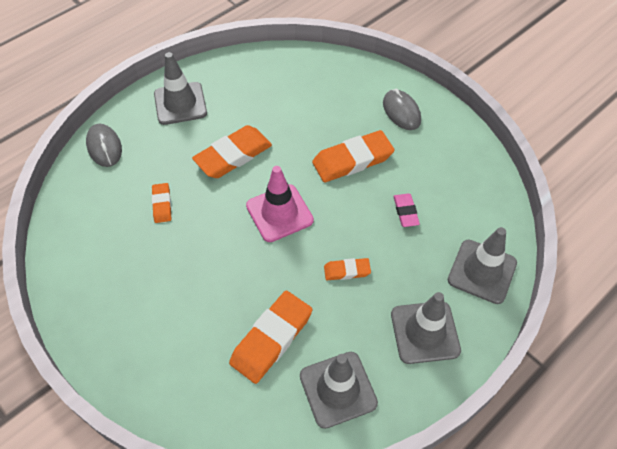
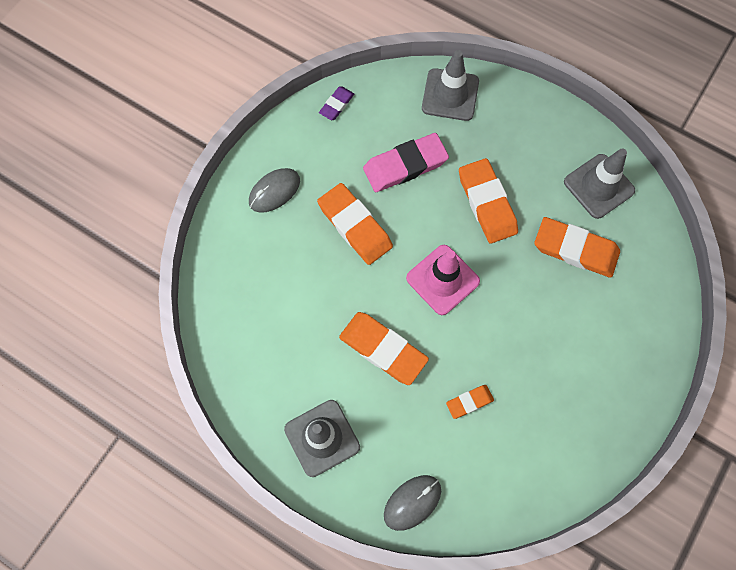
camera: 105 degrees left, 15 degrees up
(347, 271) = (487, 203): orange eraser -> orange eraser, size x1.92
(405, 212) = (405, 165): pink eraser -> pink eraser, size x1.92
(425, 332) = (524, 130): grey traffic cone -> none
(484, 172) = (336, 105): none -> purple eraser

